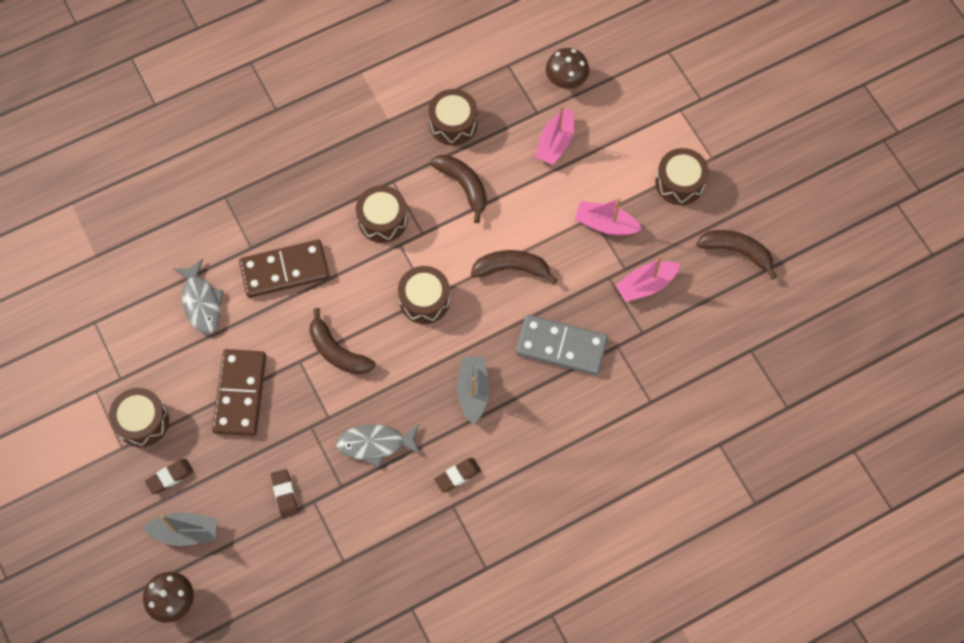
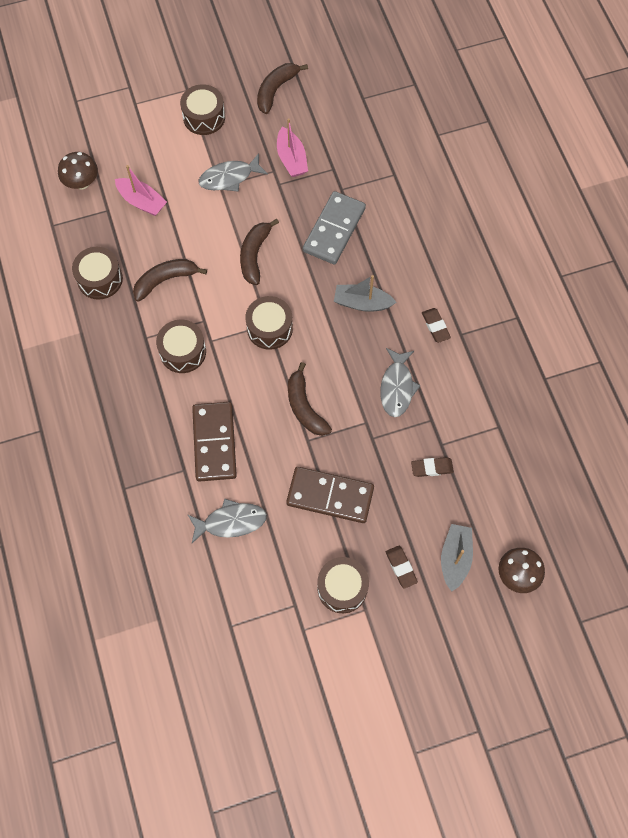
camera: 80 degrees left, 0 degrees up
(337, 351) = (304, 407): brown banana -> brown banana turned 105 degrees clockwise
(605, 224) = (229, 177): pink boat -> grey fish

